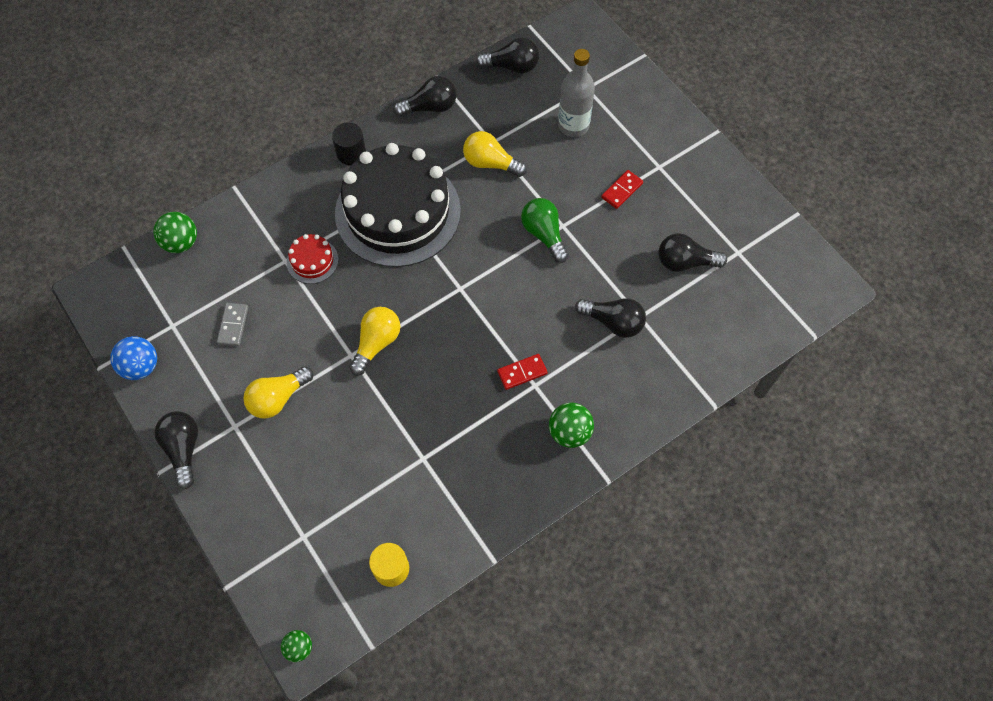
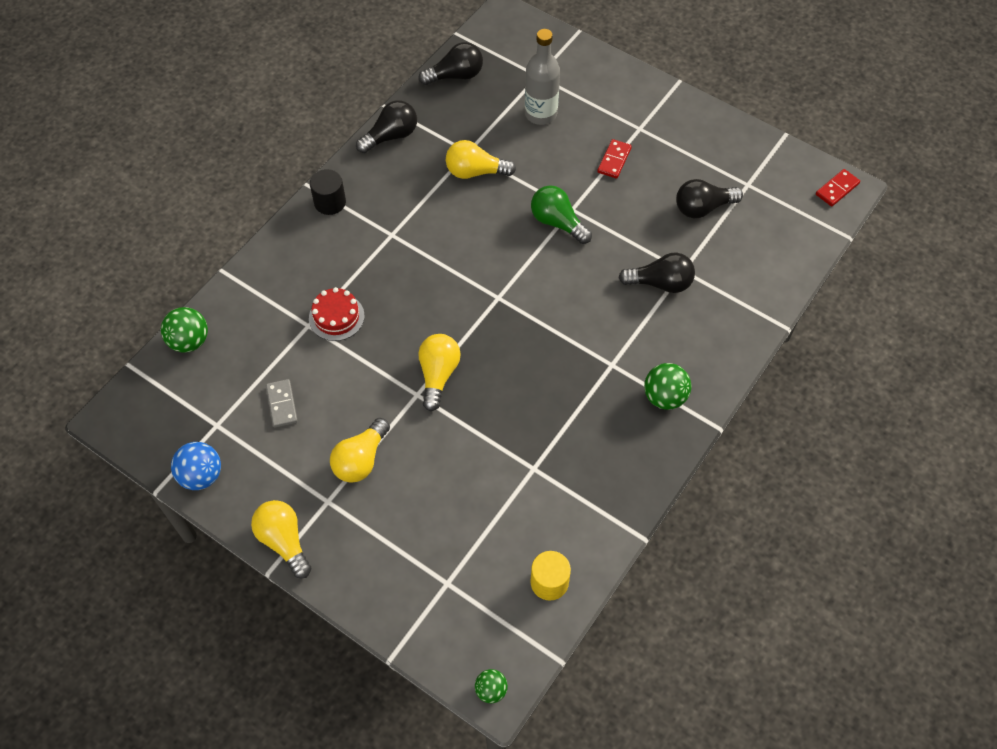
camera: 20 degrees left, 5 degrees down
(183, 449) = (284, 541): black light bulb -> yellow light bulb
(398, 212) = (403, 244): black cake -> none
(522, 372) = (594, 356): red domino -> red domino (837, 189)

